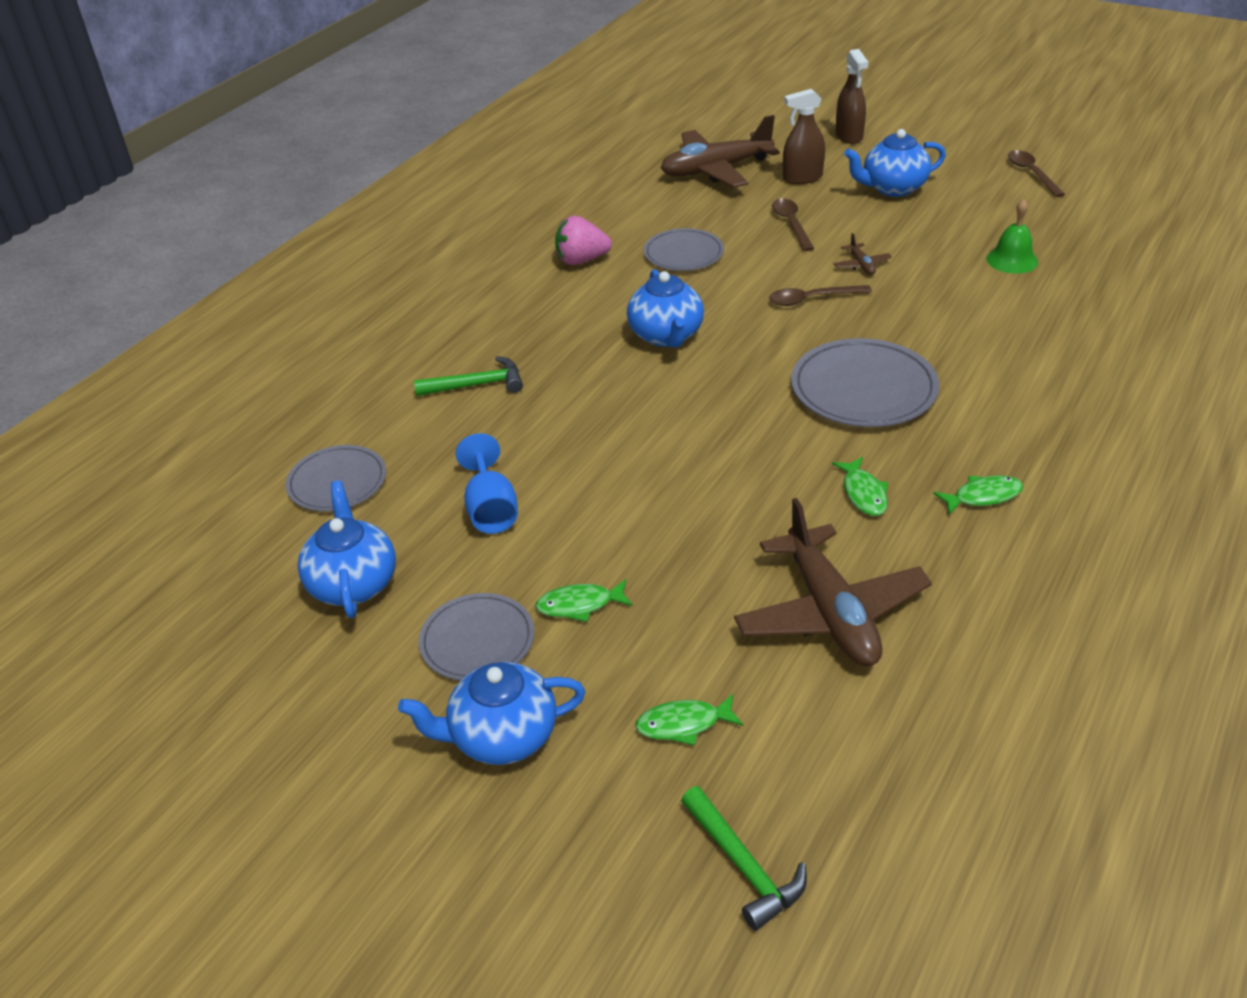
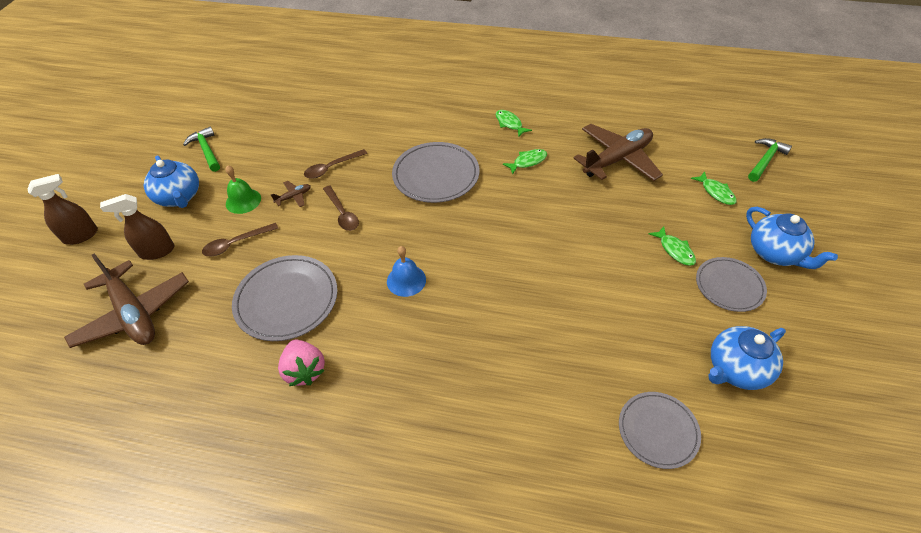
camera: 110 degrees left, 10 degrees up
(477, 385) = (506, 382): green hammer -> green hammer (206, 150)
(491, 509) = (629, 319): blue goblet -> none
(666, 336) = (406, 280): blue teapot -> blue bell
(683, 253) = (287, 300): grey plate -> grey plate, size x1.54
(802, 178) = (157, 251): brown spray bottle -> brown spray bottle turned 105 degrees clockwise
(1012, 260) = (280, 134): green bell -> green bell (243, 201)
(1031, 173) = (163, 135): brown spoon -> brown spoon (331, 168)

